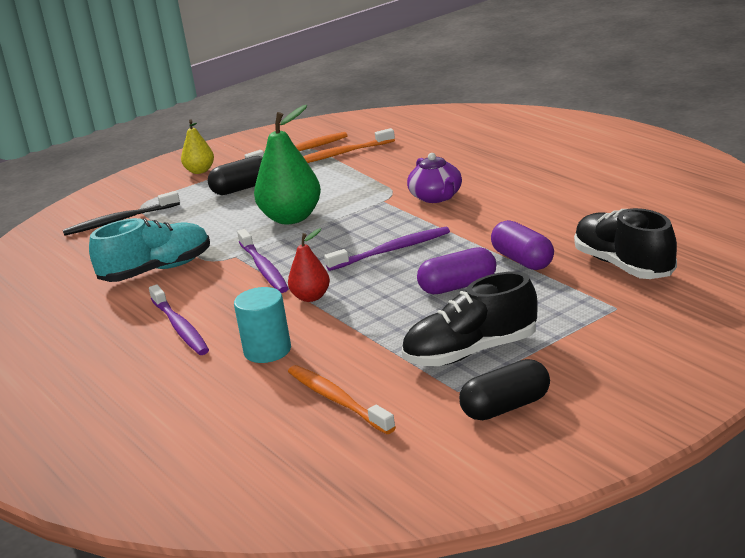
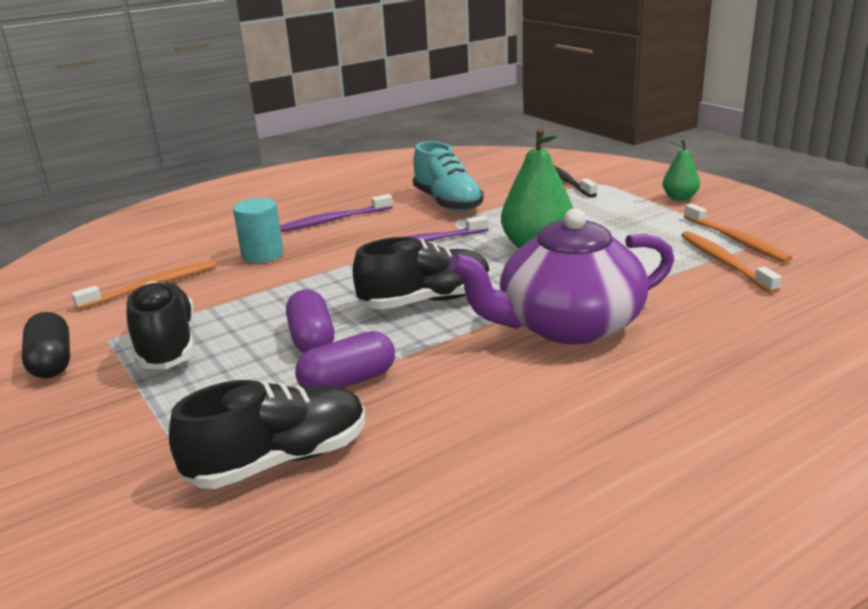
camera: 90 degrees right, 0 degrees up
(200, 171) = (679, 198): yellow pear -> green pear
(242, 188) = (625, 220): black capsule -> none
(311, 297) = (347, 266): red pear -> none
(392, 250) = (426, 301): purple toothbrush -> black shoe
(436, 197) = (567, 325): purple teapot -> purple teapot, size x1.95

